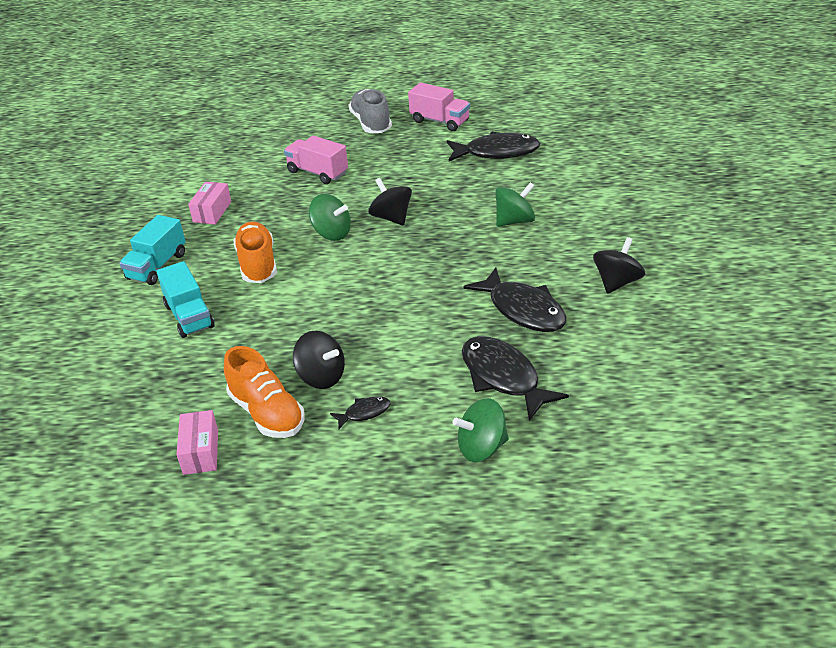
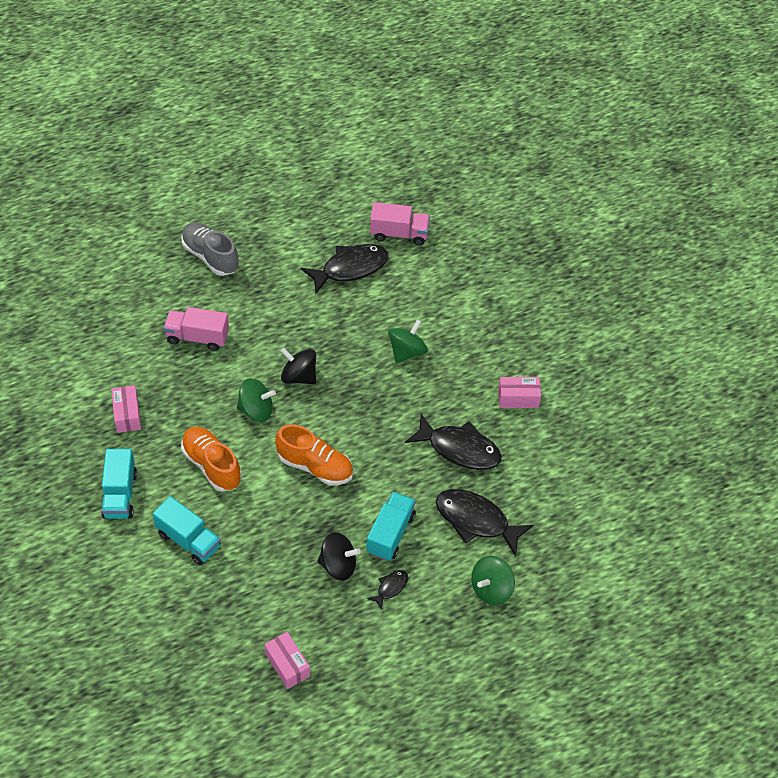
camera: 30 degrees left, 15 degrees up
(267, 413) = (316, 613): orange shoe -> orange shoe (315, 466)
(397, 364) = (390, 534): none -> turquoise truck
(440, 121) = (276, 238): pink truck -> pink truck (399, 234)
(617, 282) = (518, 398): black spinning top -> pink box

